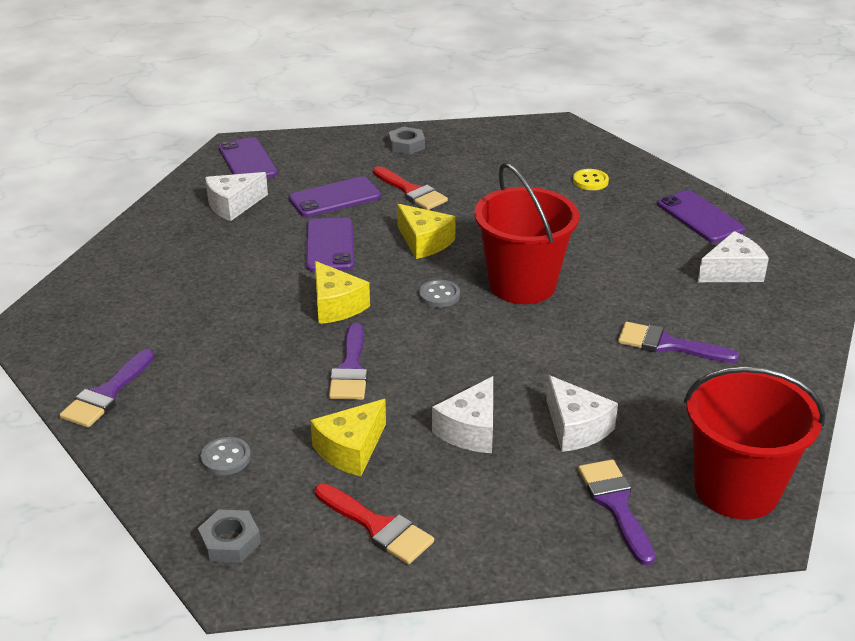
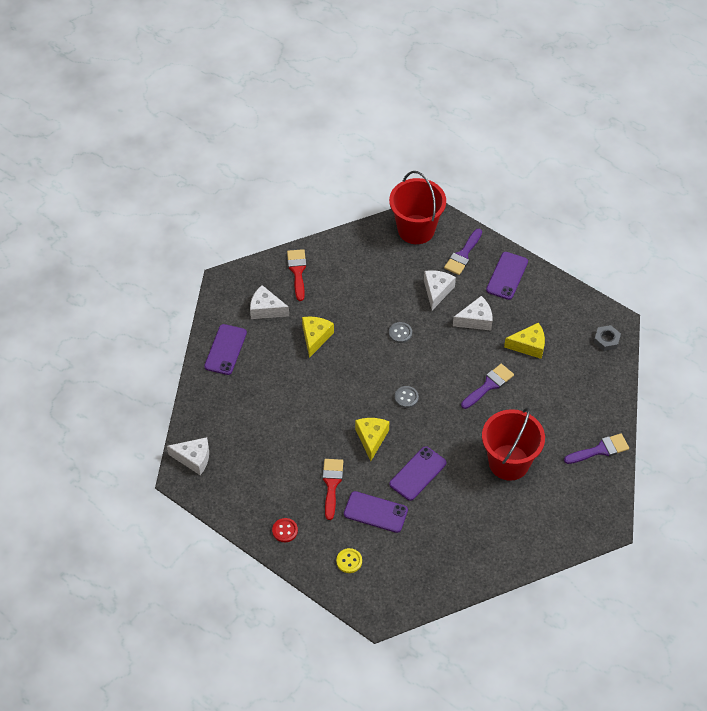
camera: 135 degrees left, 20 degrees up
(226, 458) = (578, 378): grey button -> grey button (400, 333)
(233, 205) = (433, 550): white cheese -> white cheese (194, 458)
(247, 161) = (386, 591): purple phone -> purple phone (507, 276)
(336, 306) = (457, 428): yellow cheese -> yellow cheese (315, 337)
(378, 527) = (551, 307): red brush -> red brush (297, 271)
(406, 145) = (285, 530): grey nut -> red button
(522, 285) = (363, 374): red bucket -> red bucket (509, 462)
(590, 181) = (235, 416): yellow button -> yellow button (349, 561)
(667, 345) = (350, 297): purple brush -> none

